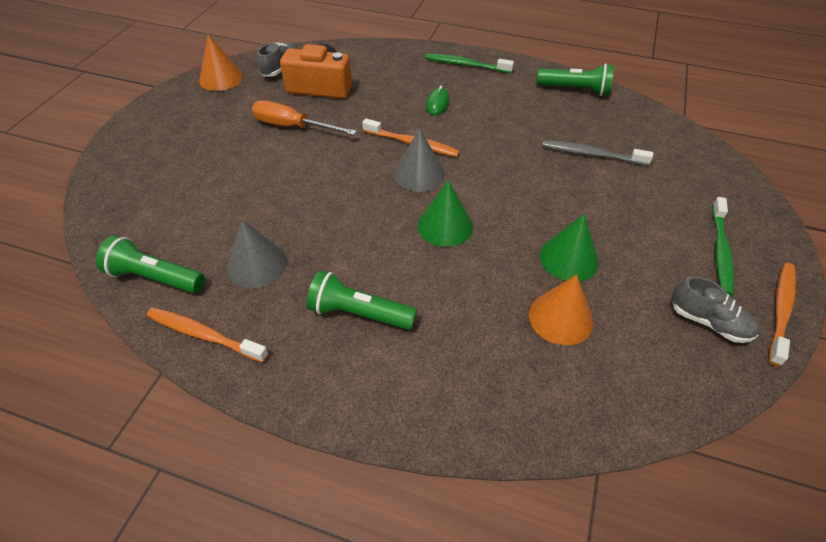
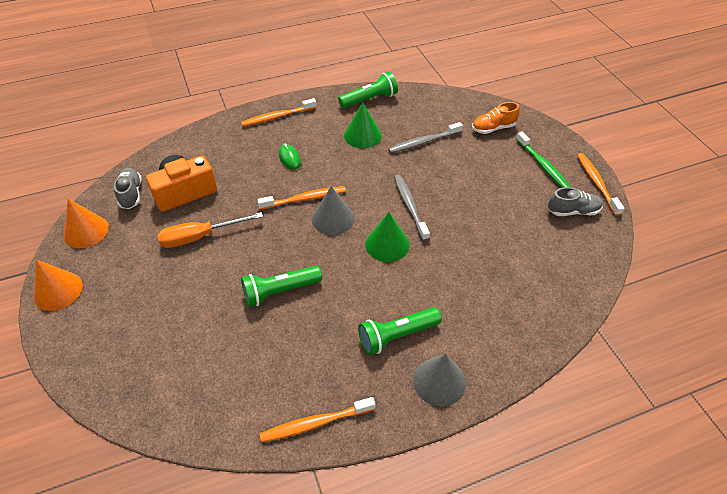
camera: 40 degrees left, 0 degrees up
(155, 277) = (231, 414): green flashlight -> green flashlight (280, 291)
(257, 264) = (295, 353): grey cone -> grey cone (439, 381)
(466, 65) = (277, 117): green toothbrush -> orange toothbrush
(508, 205) = (410, 206): none -> grey toothbrush
(560, 318) = (505, 258): orange cone -> orange cone (58, 291)
(569, 258) = (476, 219): green cone -> green cone (362, 135)
(694, 181) = (493, 128): none -> orange shoe

